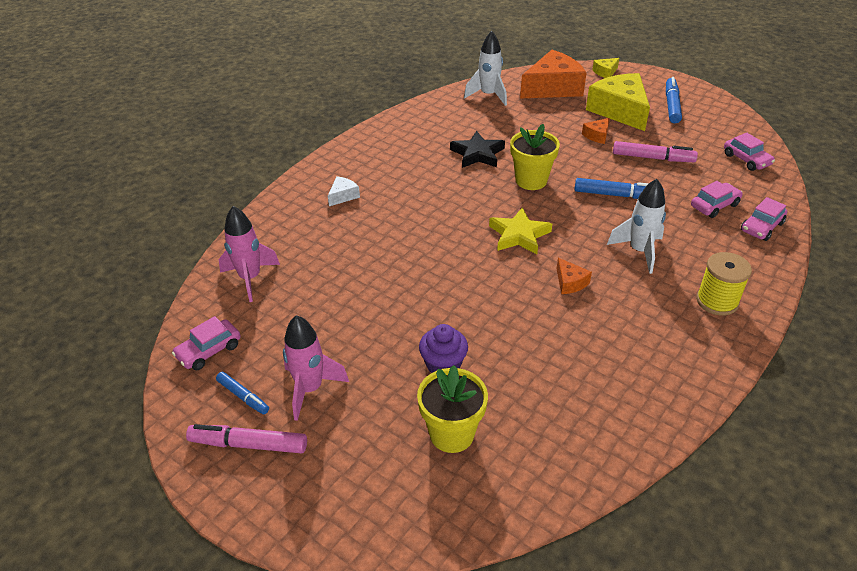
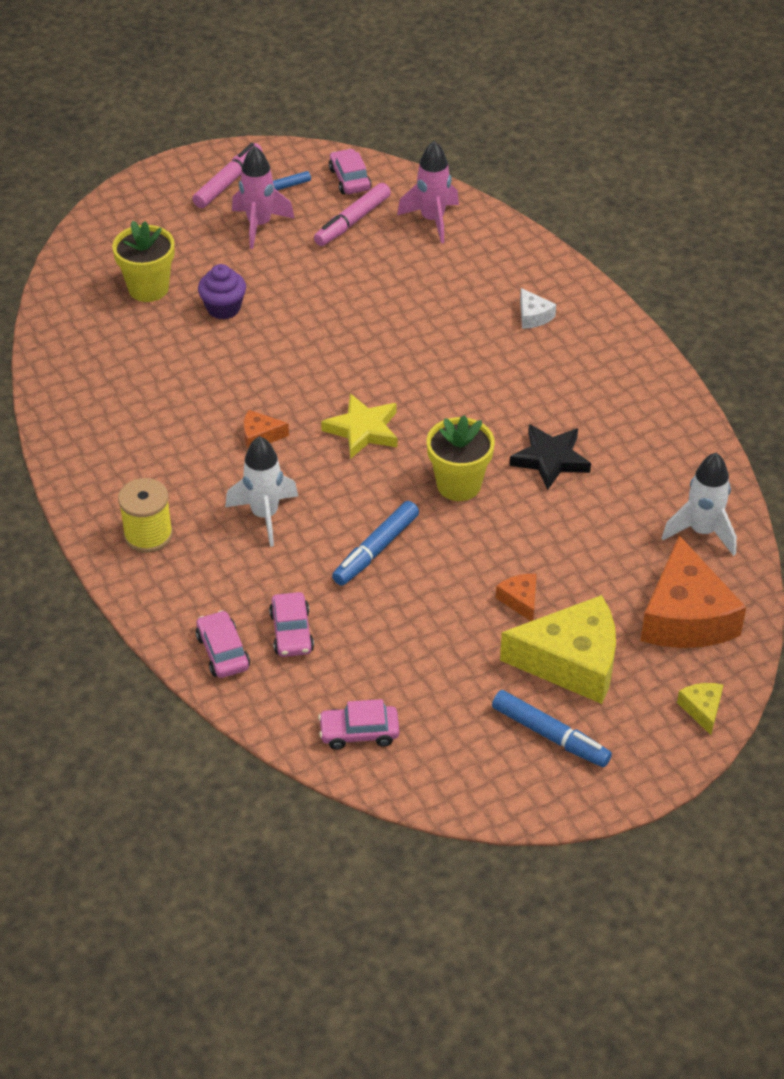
camera: 115 degrees right, 5 degrees up
(653, 158) = (429, 630): pink marker -> pink marker (352, 221)

